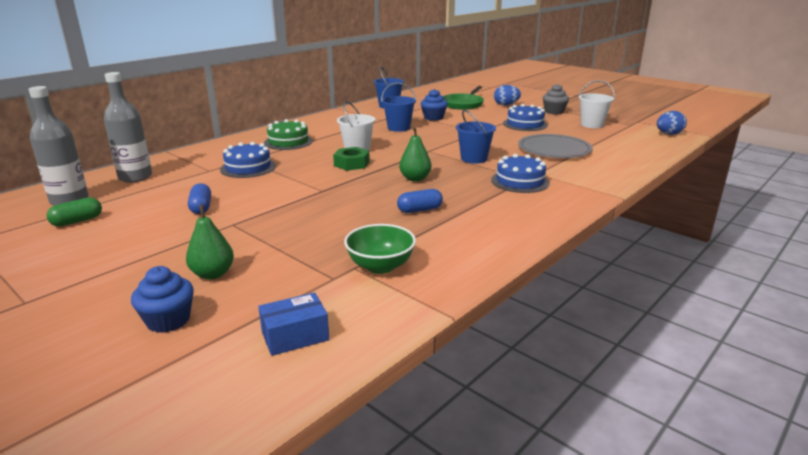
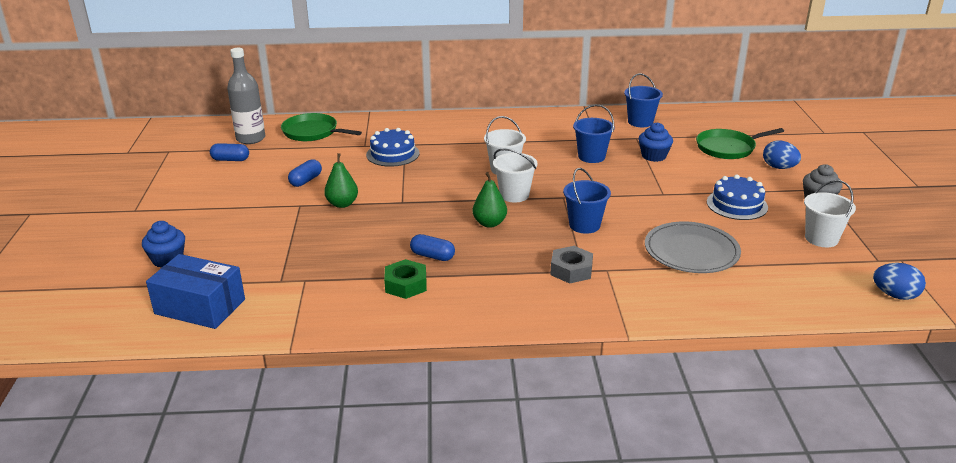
camera: 45 degrees right, 5 degrees up
(77, 221) = (230, 160): green capsule -> blue capsule
(135, 177) = (312, 132): grey bottle -> green pan
(213, 274) = (231, 240): green pear -> green pear (342, 204)
(288, 142) = (467, 136): green cake -> none
(295, 336) = (200, 306): blue box -> blue box, size x1.65
(351, 164) = (471, 183): green nut -> green nut (406, 285)
(380, 266) = (320, 288): green bowl -> none
(395, 160) = (514, 195): none -> white bucket
(520, 181) = (571, 270): blue cake -> grey nut

